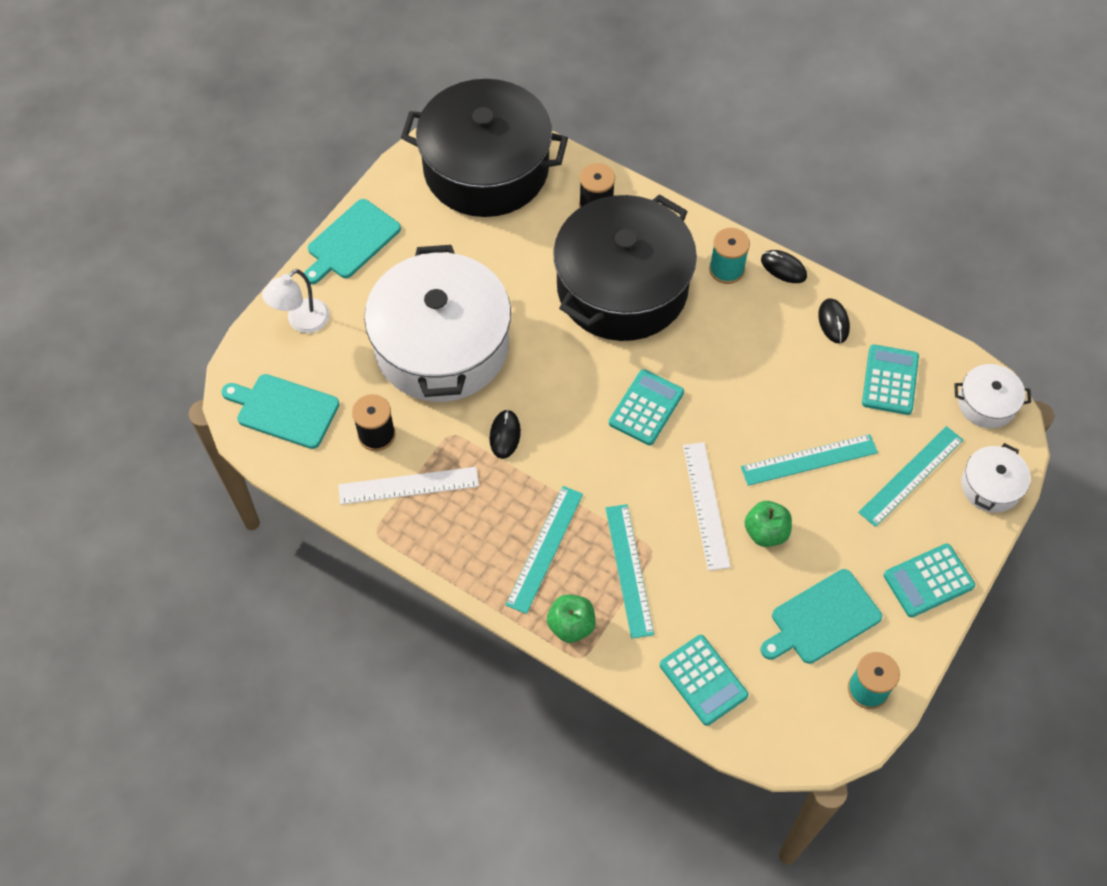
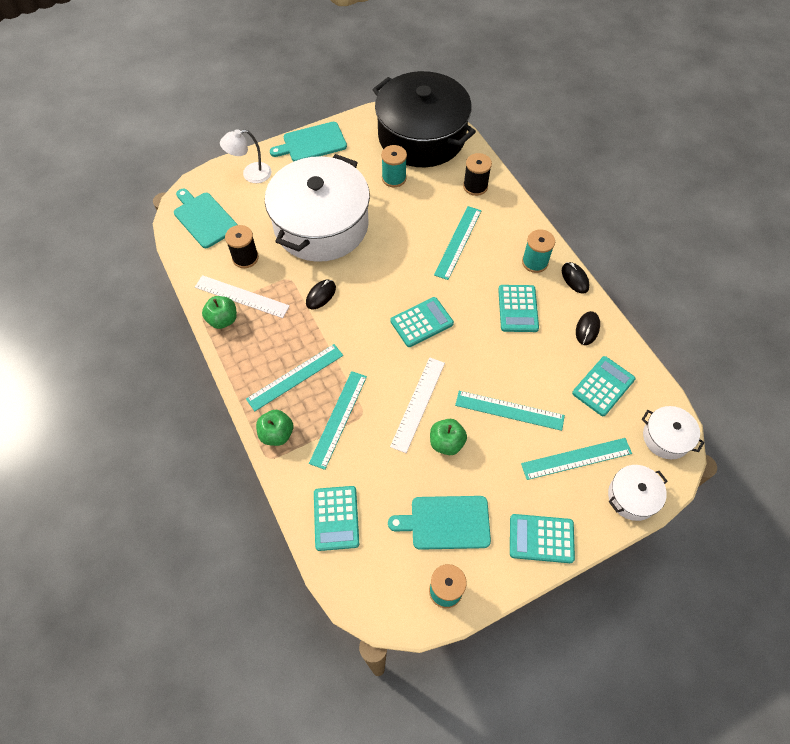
camera: 30 degrees right, 0 degrees up
(406, 526) = (223, 320): none -> green apple
(489, 241) = (394, 178): none -> turquoise spool
(622, 287) = (458, 242): black pot -> turquoise ruler
(743, 336) = (517, 309): none -> turquoise calculator

